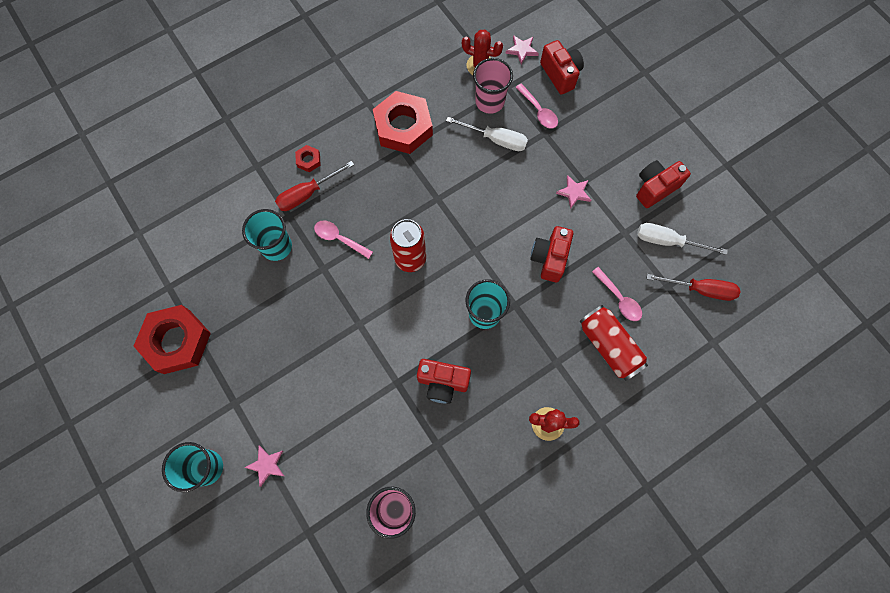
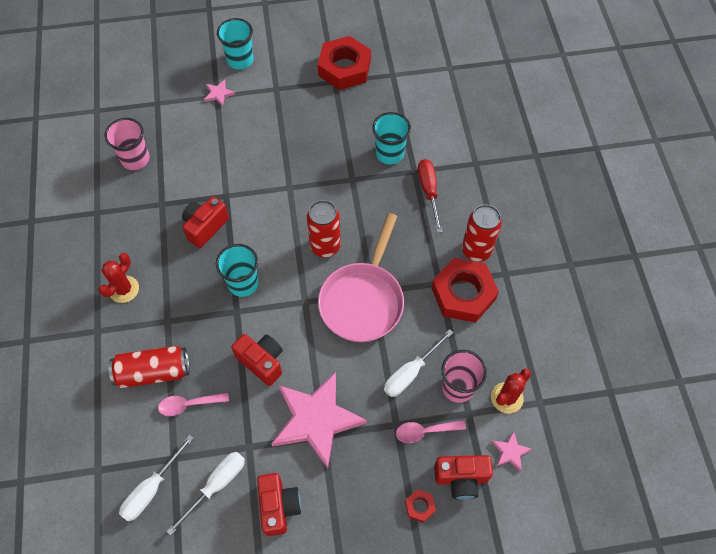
camera: 115 degrees right, 10 degrees down
(308, 160) = (462, 203): red nut -> red nut (419, 506)
(339, 238) = (373, 200): pink spoon -> none
(354, 132) = (476, 250): none -> red can
(449, 202) = (363, 300): none -> pink pan
(574, 192) = (316, 419): pink star -> pink star, size x2.44
(700, 289) = (152, 488): red screwdriver -> white screwdriver

